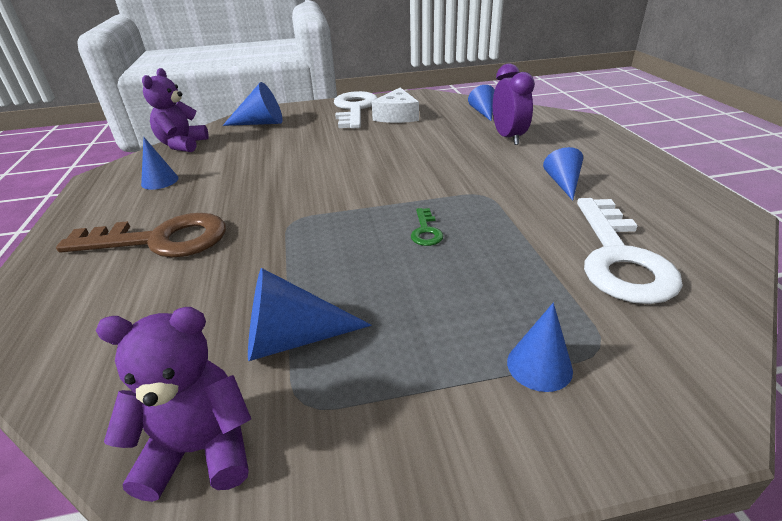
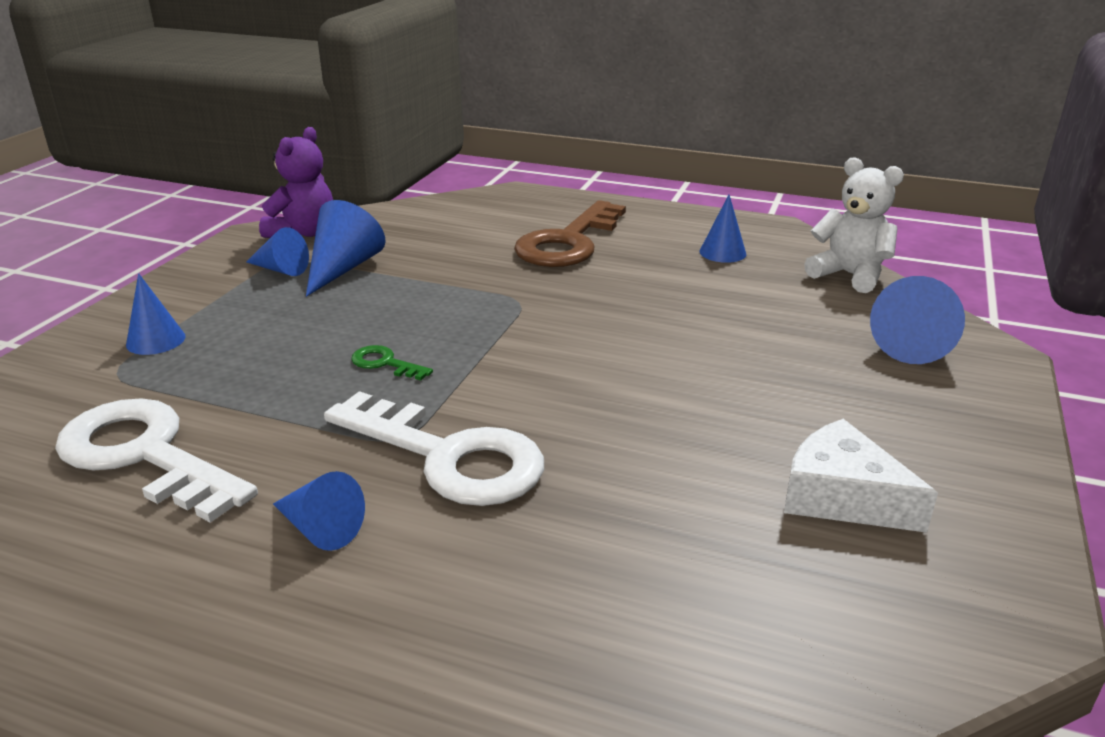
camera: 120 degrees right, 5 degrees down
(182, 145) = (849, 275): purple teddy bear -> white teddy bear
(354, 109) = (938, 459): white key -> white key (448, 457)
(483, 112) = (762, 645): blue cone -> blue cone (280, 269)
(508, 137) = (559, 585): purple clock -> none

